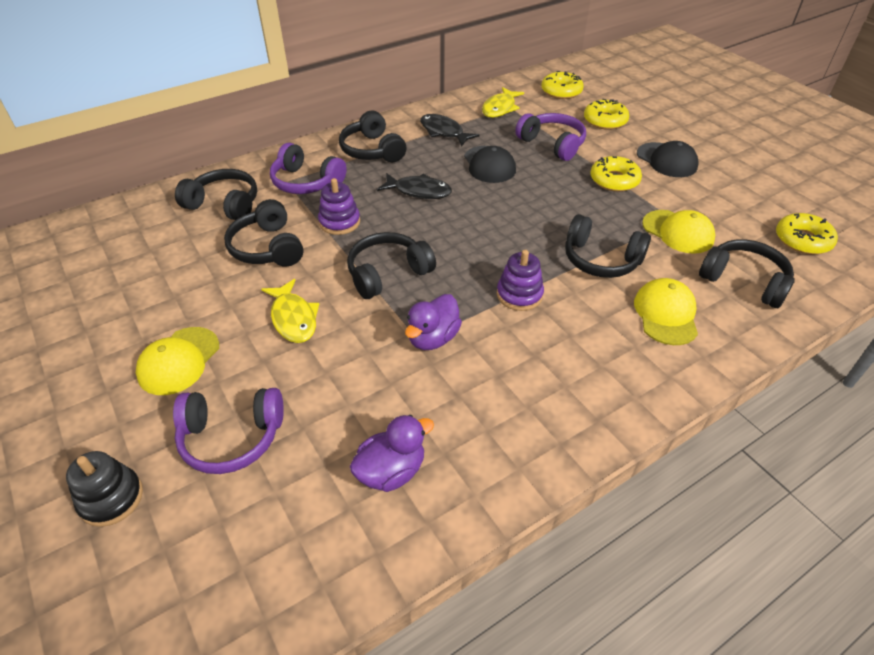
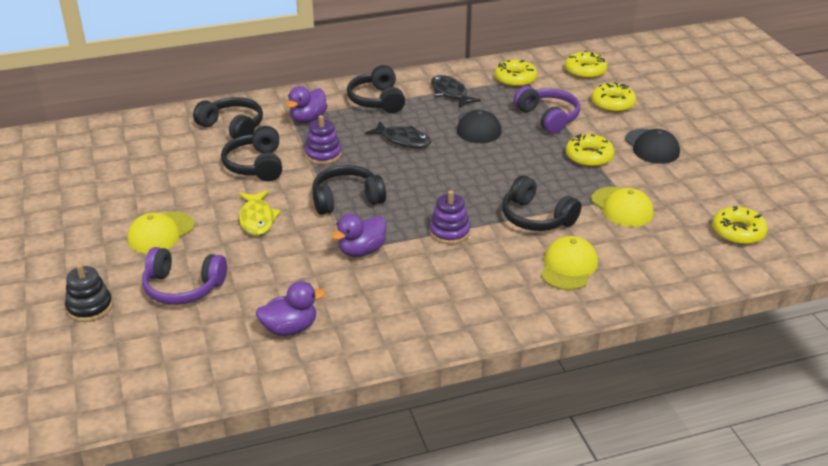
camera: 15 degrees right, 10 degrees down
(306, 182) = (308, 119): purple headphones -> purple duck
(500, 108) = (515, 79): yellow fish -> yellow donut
(744, 281) = (657, 254): black headphones -> none

